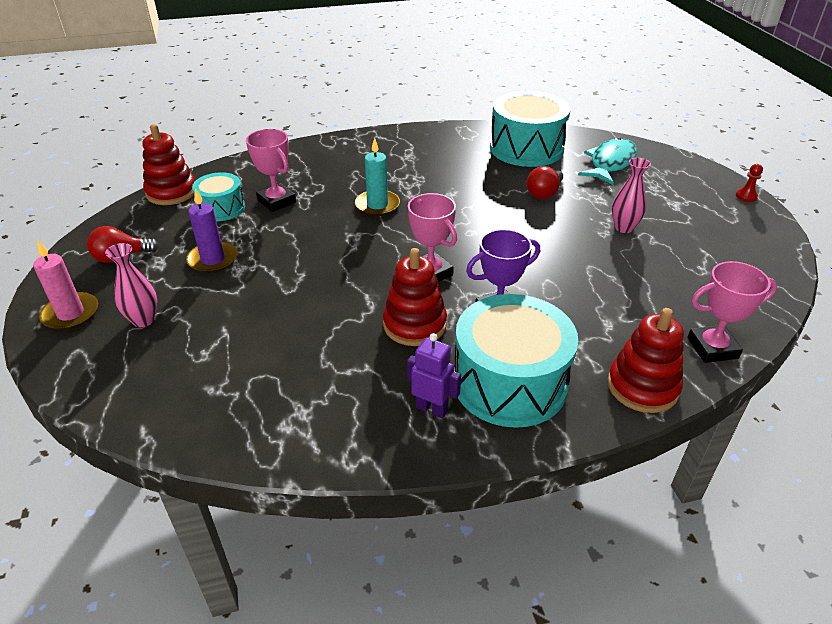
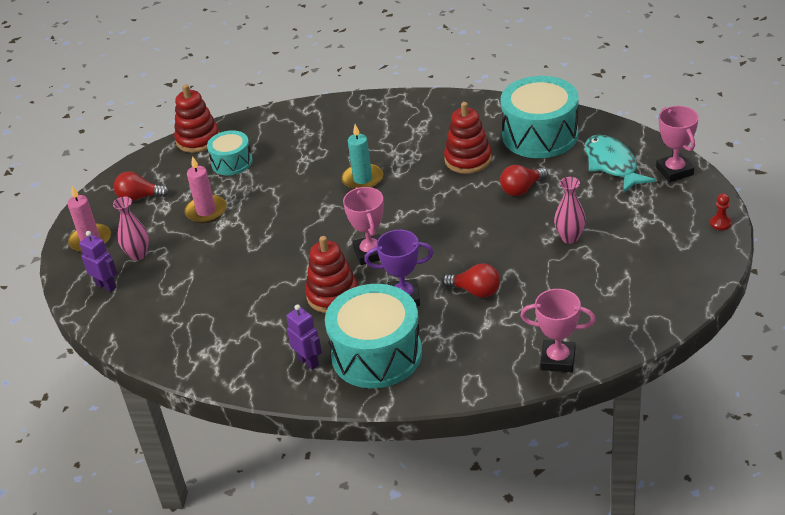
camera: 25 degrees right, 0 degrees up
(112, 365) = (106, 286): none -> purple robot
(213, 259) = (206, 211): purple candle -> pink candle
(276, 201) = (279, 162): pink trophy -> pink trophy (674, 171)
(571, 293) = (475, 291): none -> red light bulb
(610, 163) = (612, 164): turquoise fish -> turquoise fish turned 75 degrees counterclockwise
(642, 387) = (476, 378): red stacking toy -> red stacking toy (468, 159)

